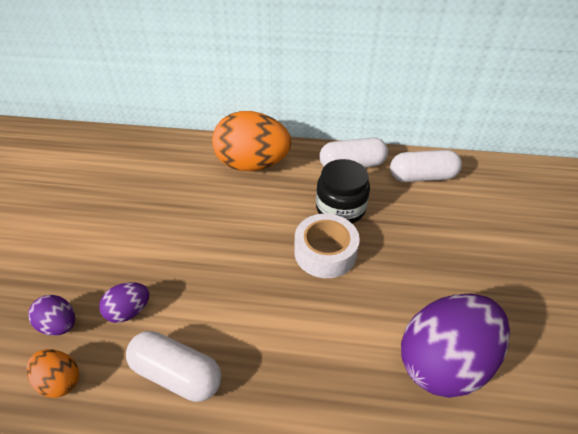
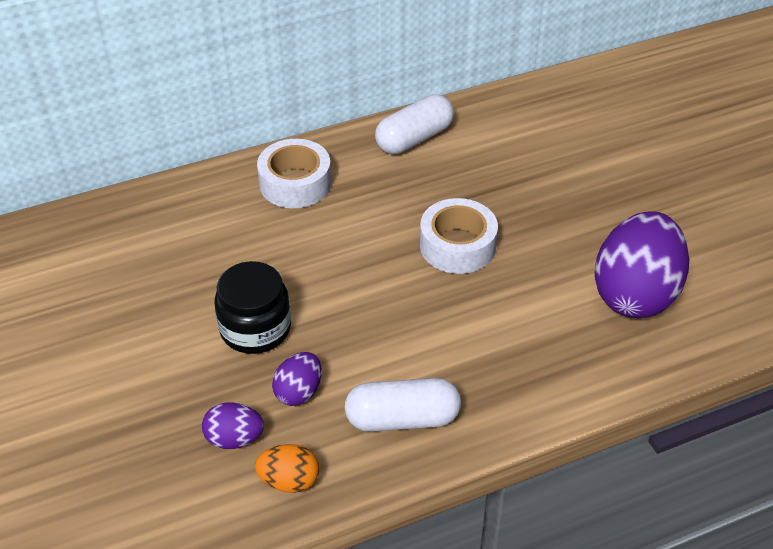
camera: 30 degrees left, 0 degrees up
(252, 164) = (295, 183): orange egg -> white tape
(340, 208) = (438, 193): black jar -> black jar (255, 328)
(422, 177) = (501, 123): white capsule -> none

